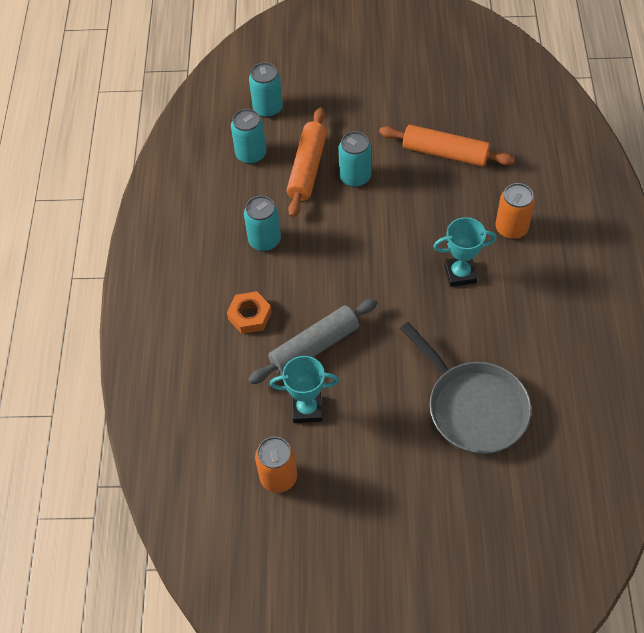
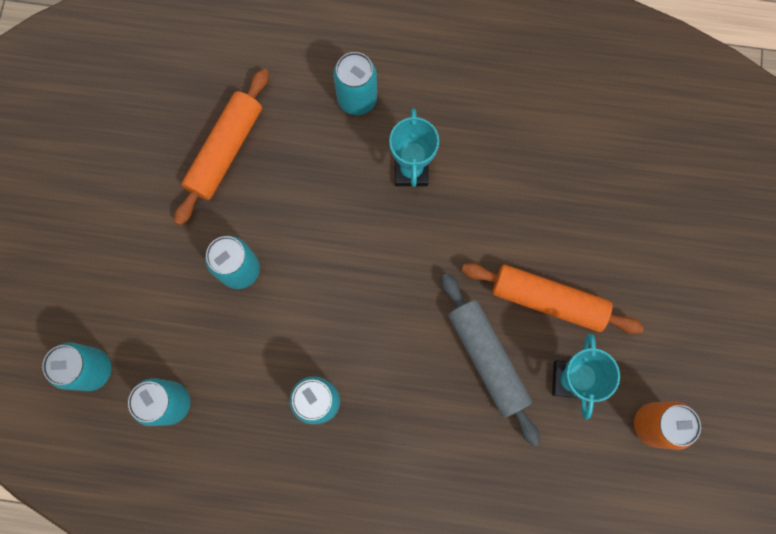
camera: 85 degrees left, 20 degrees up
(249, 316) = (430, 434): orange nut -> none
(307, 168) = (211, 329): orange rolling pin -> orange rolling pin (548, 300)
(473, 407) = (589, 193): grey pan -> none
(511, 229) = (357, 99): orange can -> turquoise can

